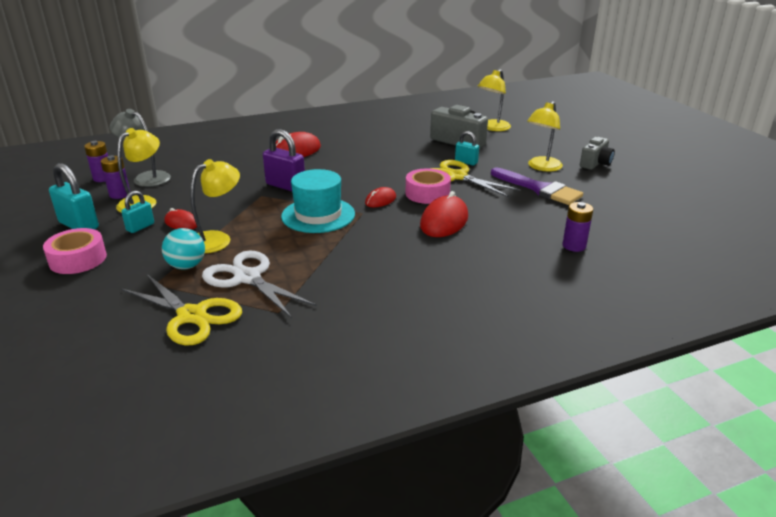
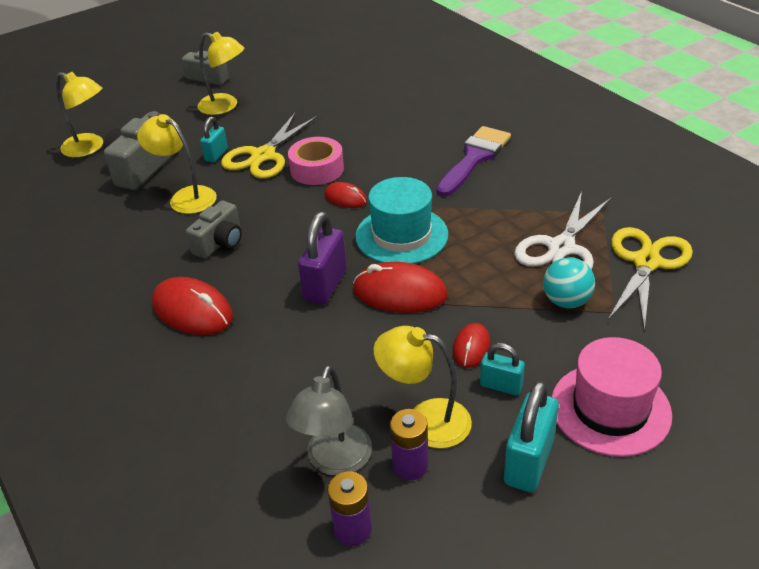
camera: 100 degrees left, 10 degrees up
(78, 259) = (610, 409): pink tape -> pink hat
(217, 239) = (496, 298): yellow lamp -> yellow lamp (185, 197)
(355, 160) = (220, 243): none -> grey camera
(444, 221) = (382, 150): red mouse -> red mouse (400, 293)
(539, 189) = (285, 104): purple brush -> purple brush (474, 158)
(574, 246) = (403, 82): purple battery -> none

